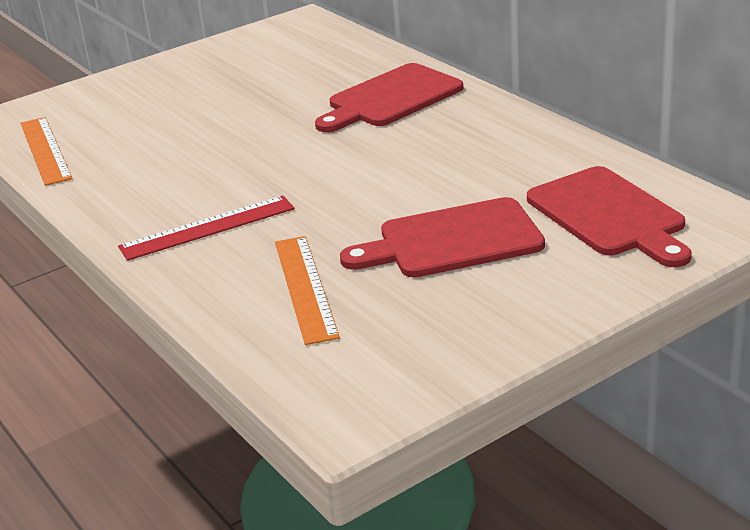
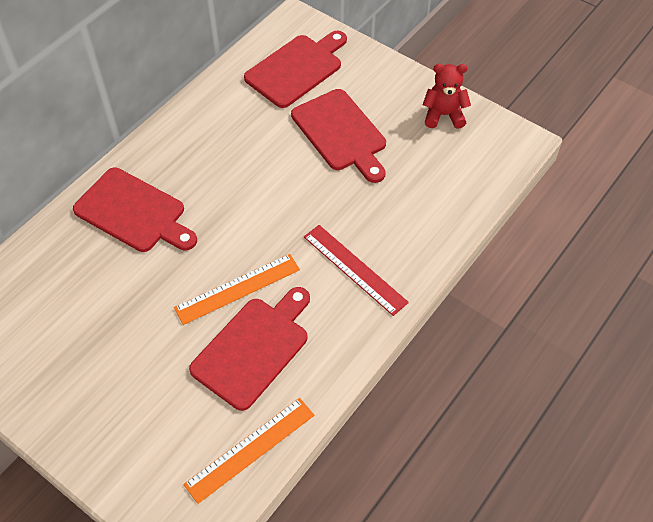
camera: 110 degrees left, 25 degrees up
(154, 157) = (253, 349): none -> red cutting board
(305, 288) = (411, 191): orange ruler -> orange ruler (237, 289)
(449, 343) = (443, 115): none -> red teddy bear

